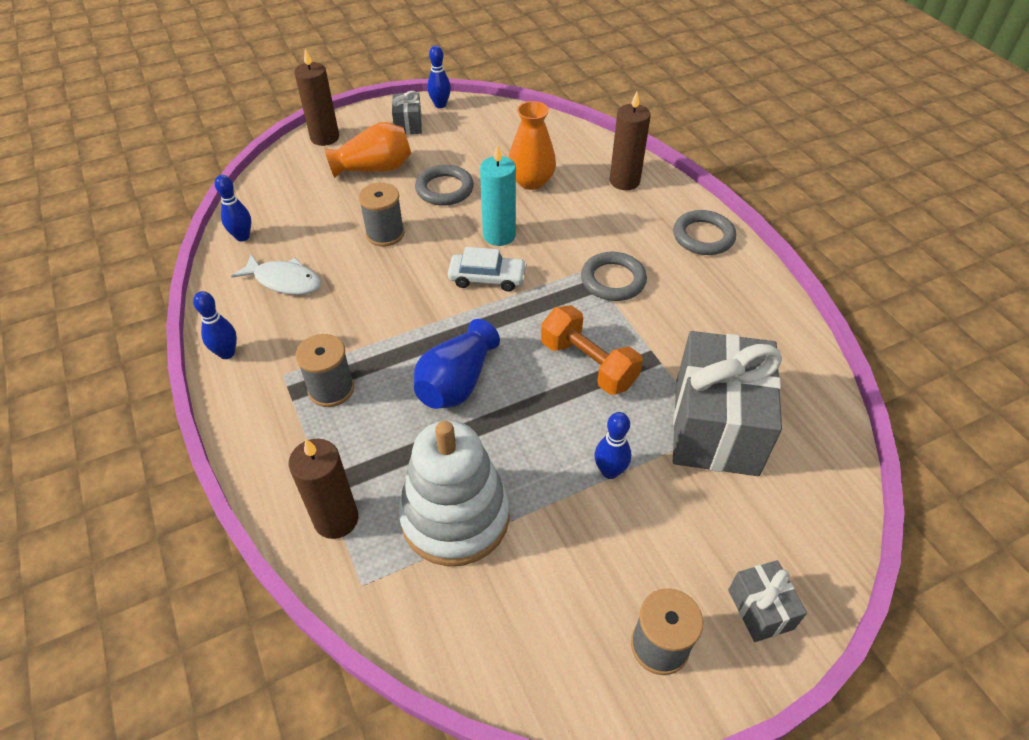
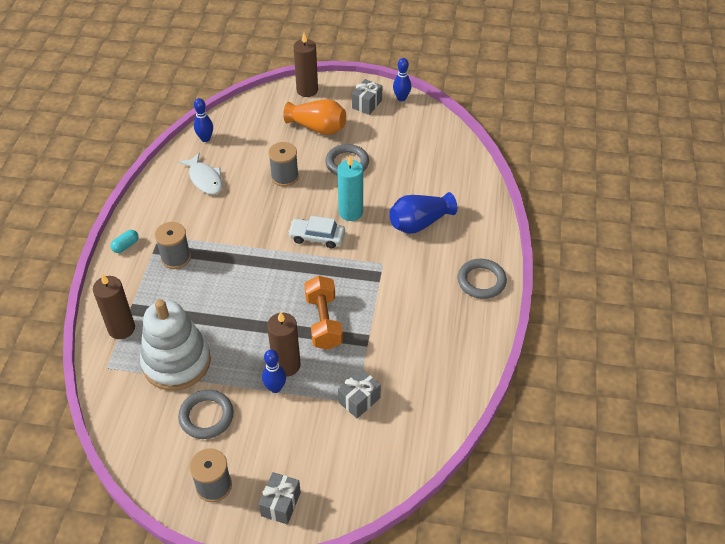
camera: 35 degrees right, 0 degrees up
(227, 353) = (142, 208): blue bowling pin -> none
(245, 410) = (126, 246): none -> turquoise capsule
(456, 382) = (242, 291): blue vase -> blue vase (419, 223)
(487, 278) = (317, 237): white car -> white car turned 150 degrees clockwise
(531, 181) = (407, 184): orange vase -> none
(613, 280) = (391, 279): grey ring -> grey ring (206, 416)
(624, 181) = (469, 215): brown candle -> brown candle (286, 365)
(715, 426) = (359, 400): grey gift -> grey gift, size x0.45

